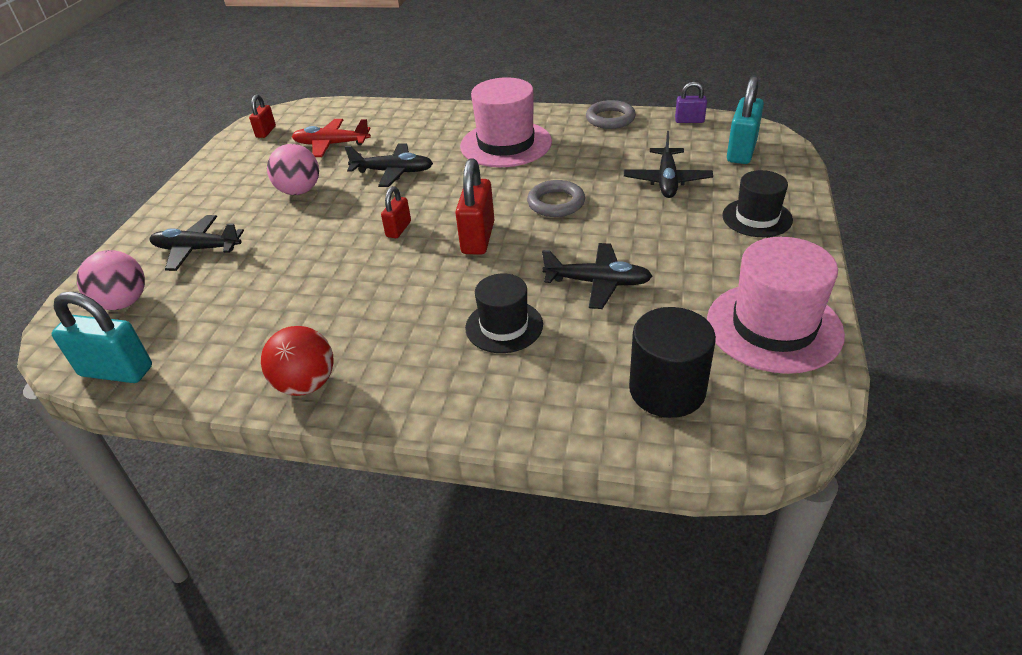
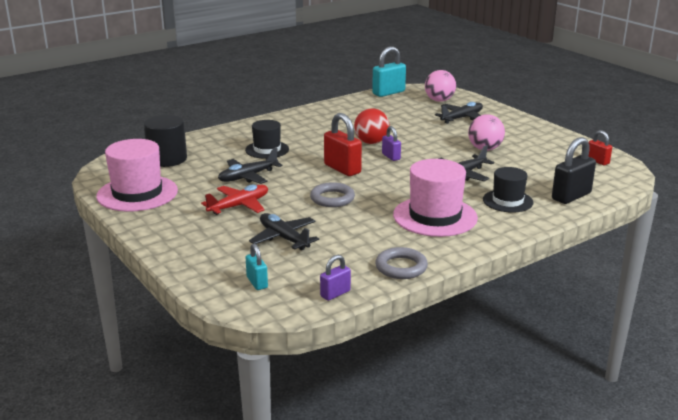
camera: 130 degrees right, 15 degrees down
(306, 384) = (313, 113): red ball -> red ball (371, 142)
(331, 144) = (538, 171): red plane -> red plane (239, 206)
(372, 114) = (571, 196): none -> black padlock
(398, 229) = (391, 157): red padlock -> purple padlock
(741, 151) = (257, 282): turquoise padlock -> turquoise padlock, size x0.57
(757, 218) = (195, 239): black hat -> black hat (507, 201)

